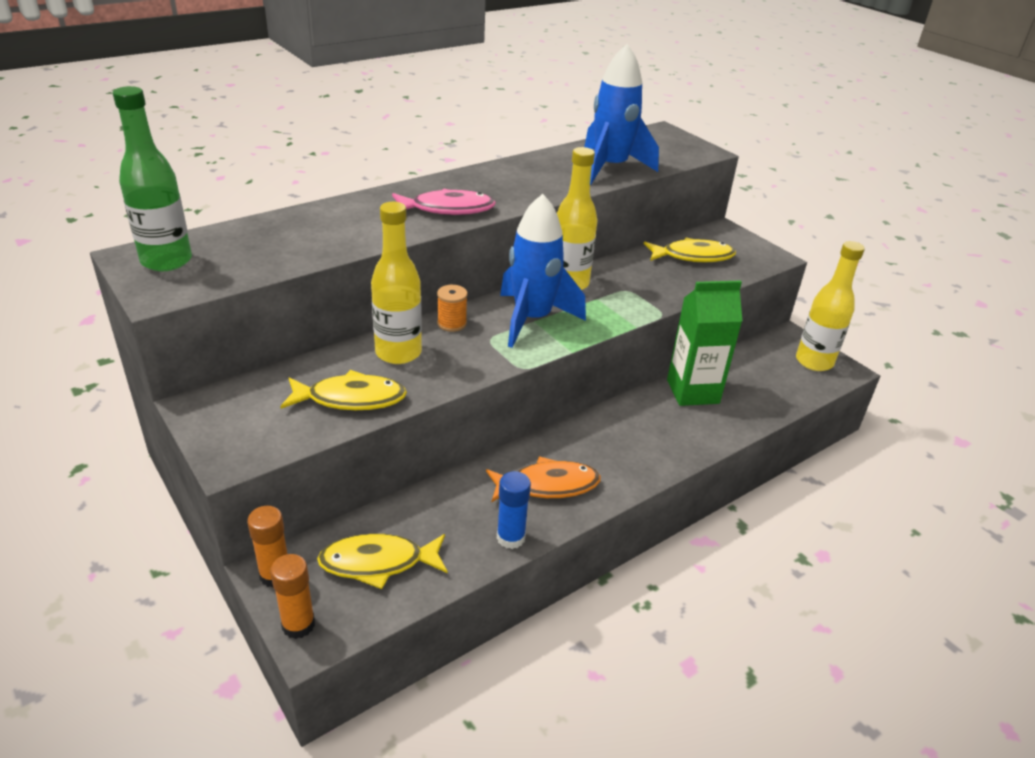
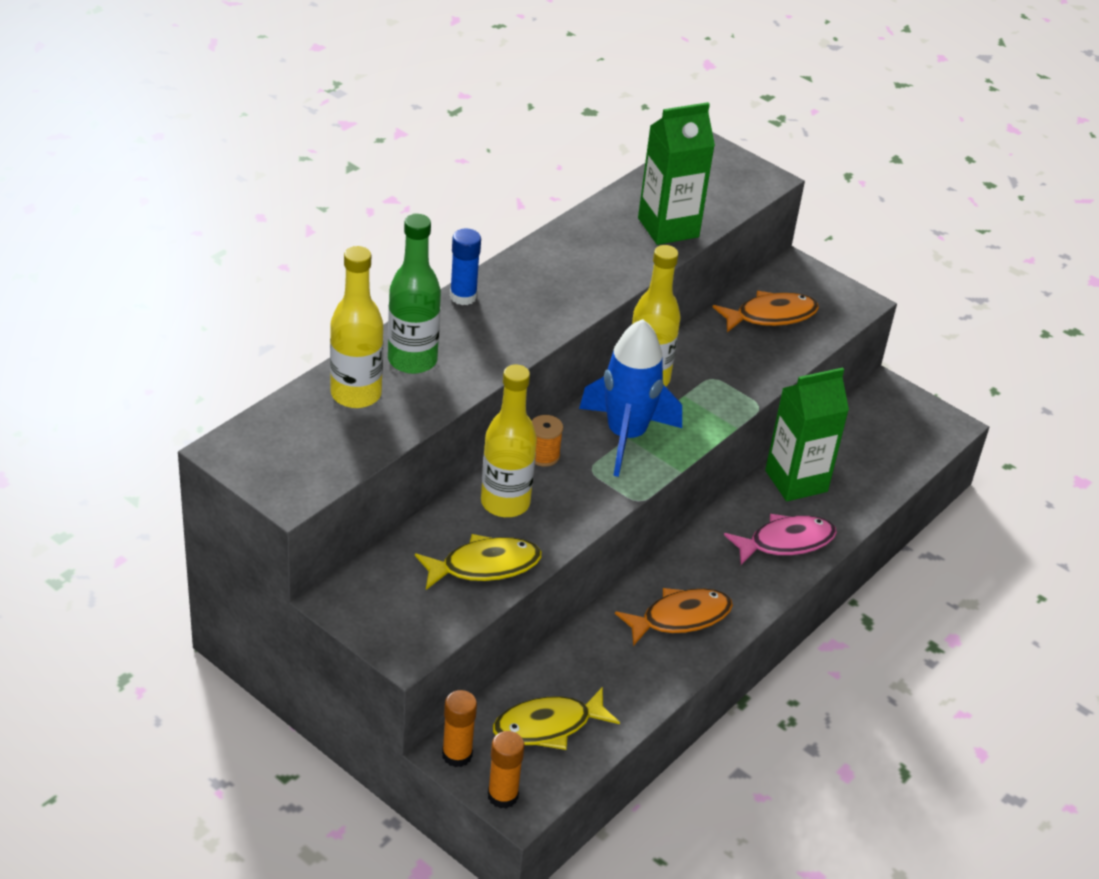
camera: 15 degrees left, 5 degrees up
(166, 261) = (268, 451): green bottle -> green bottle (412, 360)
(447, 209) = (517, 325): pink fish -> pink fish (786, 542)
(510, 538) = (663, 679): blue glue stick -> blue glue stick (463, 296)
(610, 168) = (668, 227): blue rocket -> green carton
(693, 256) = (771, 316): yellow fish -> orange fish
(814, 362) = (917, 420): yellow bottle -> yellow bottle (356, 394)

